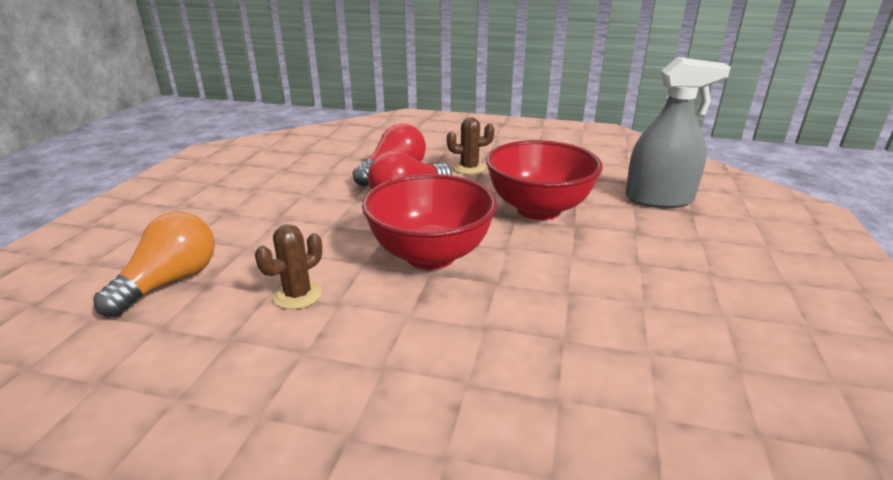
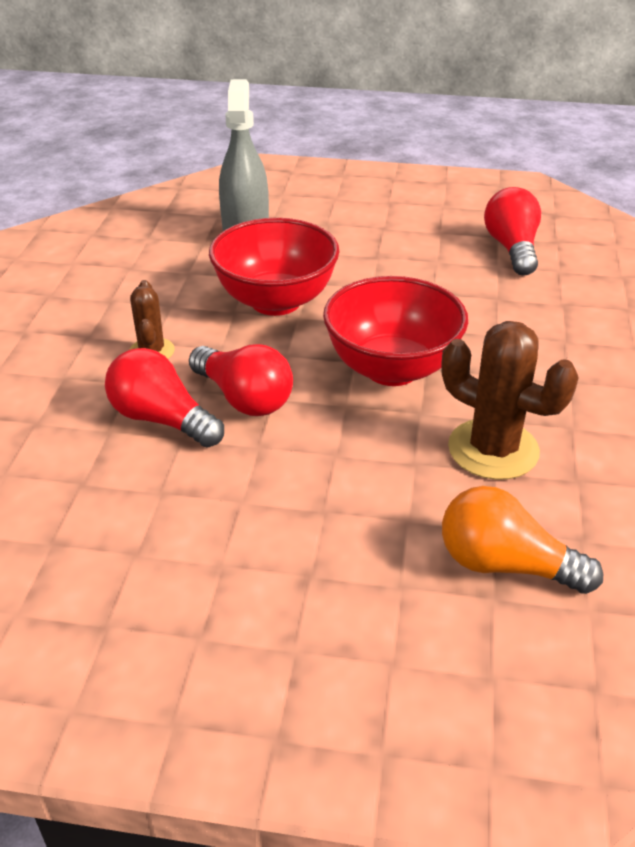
camera: 95 degrees left, 10 degrees up
(297, 295) = (493, 449): brown cactus -> brown cactus, size x1.75
(705, 374) = (512, 249): none -> red light bulb

